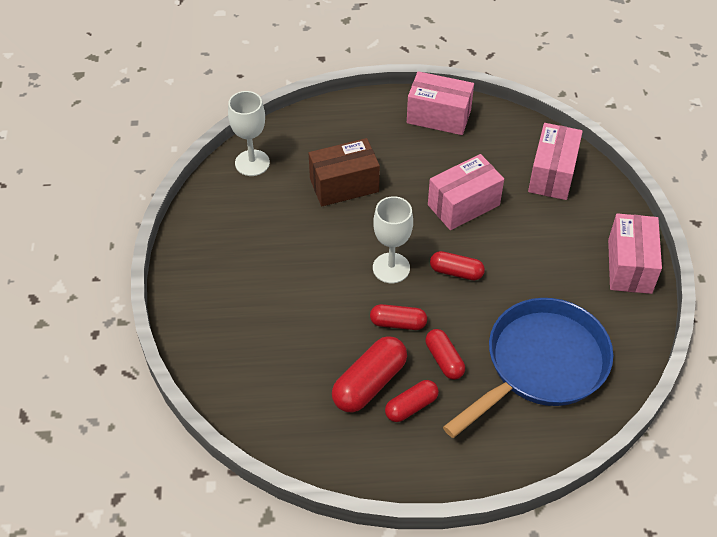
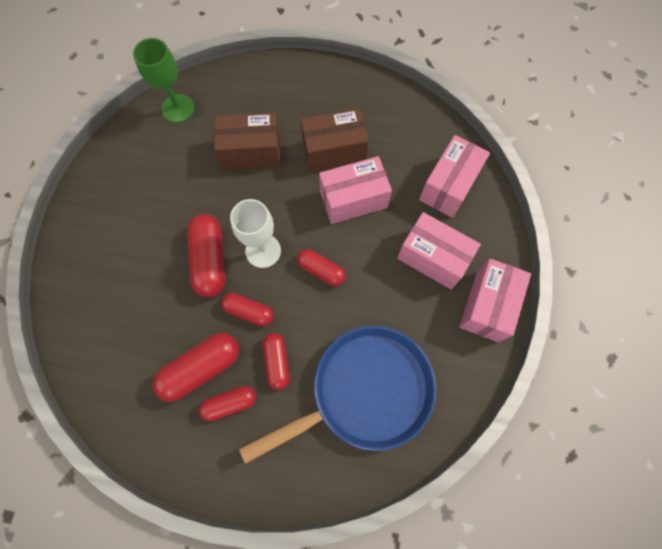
camera: 15 degrees right, 20 degrees up
(252, 163) = (178, 108): white goblet -> green goblet
(340, 288) = (210, 260): none -> red capsule
(427, 167) = (334, 151): none -> brown box
(438, 117) = (364, 98): pink box -> pink box (433, 258)

